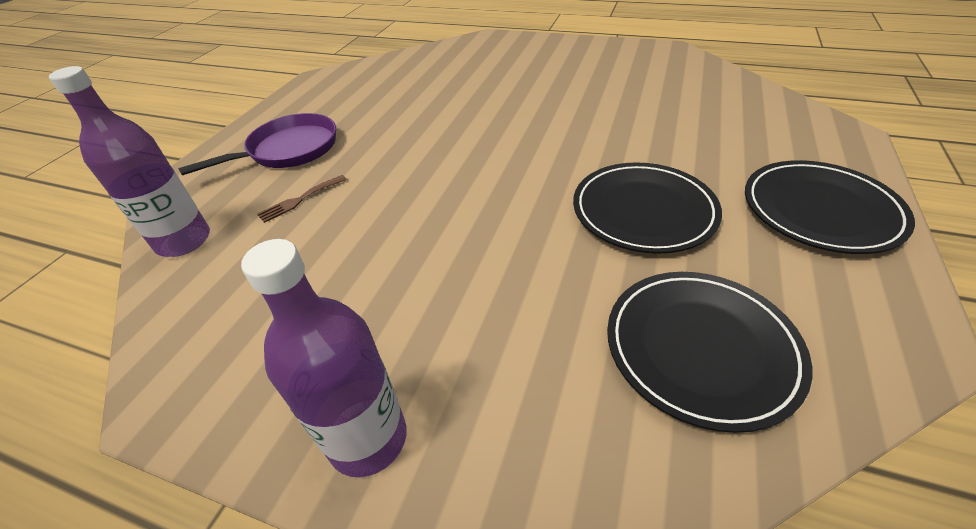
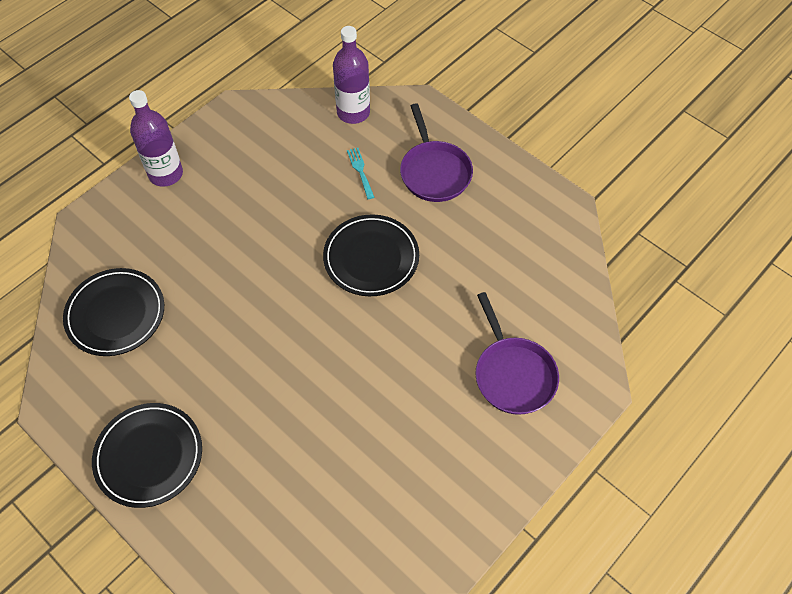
camera: 110 degrees right, 15 degrees up
(300, 200) = (360, 171): brown fork -> turquoise fork
(504, 62) = (513, 374): none -> purple pan
(643, 211) = (219, 353): black plate -> black plate (371, 258)

